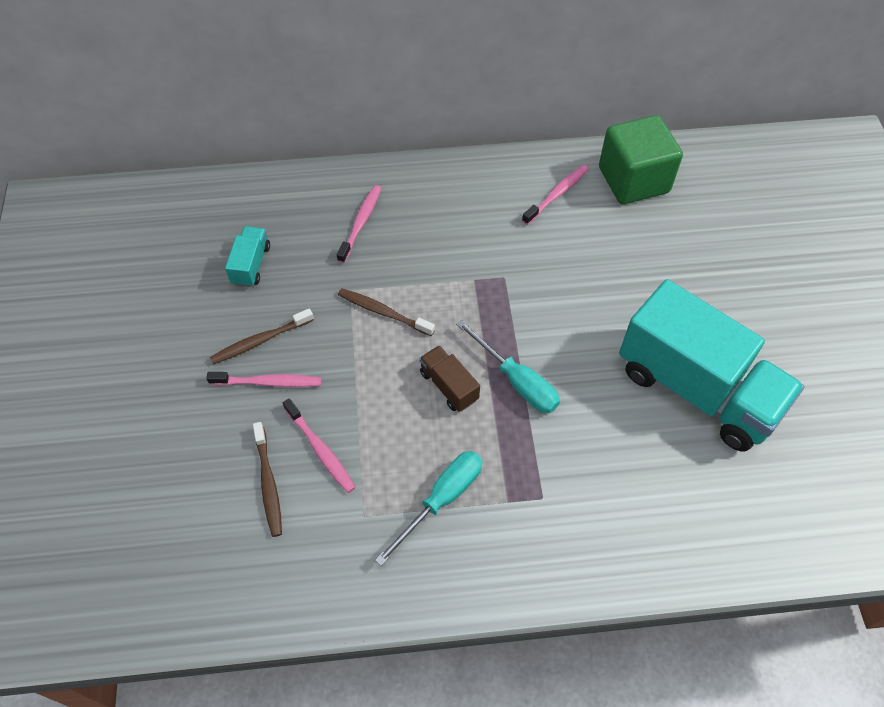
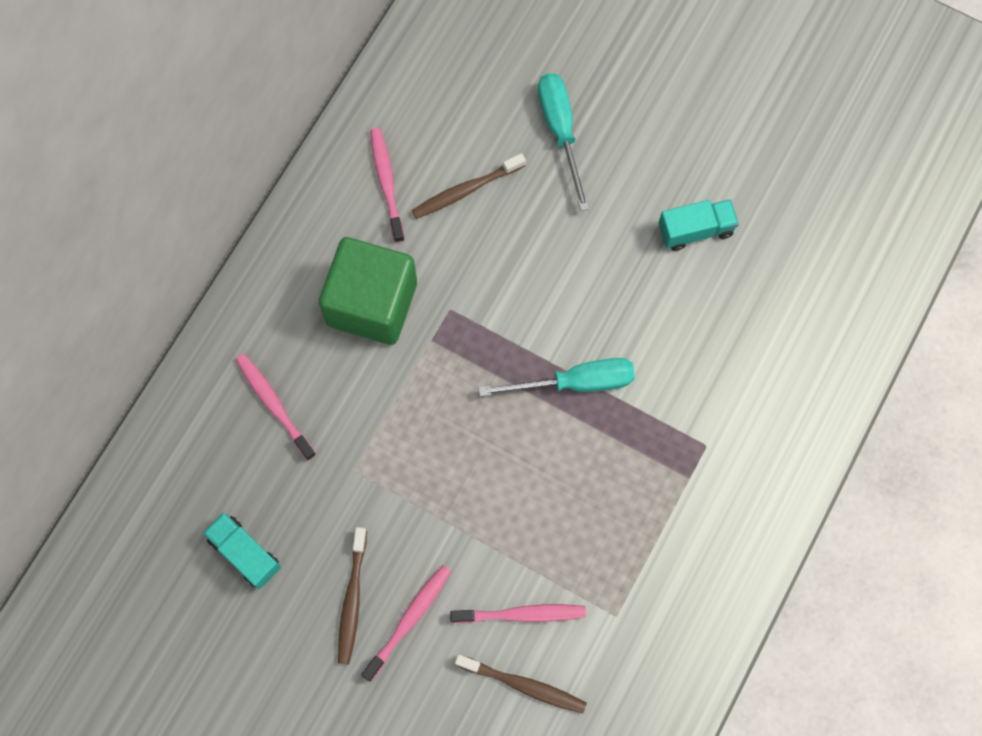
camera: 55 degrees left, 15 degrees up
(383, 312) = (406, 455): brown toothbrush -> brown toothbrush (466, 190)
(441, 500) = (648, 535): turquoise screwdriver -> turquoise screwdriver (560, 131)
(449, 386) = (536, 449): brown truck -> none
(633, 180) = (425, 96): green cube -> green cube (372, 303)
(697, 389) = (695, 230): turquoise truck -> turquoise truck, size x0.41

